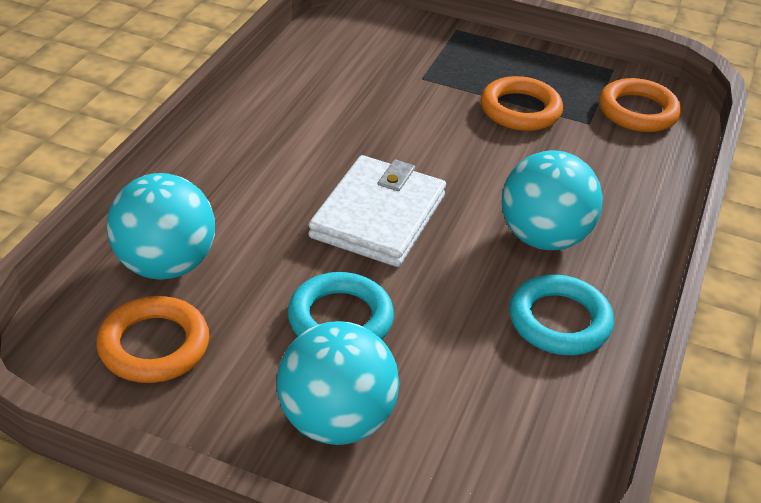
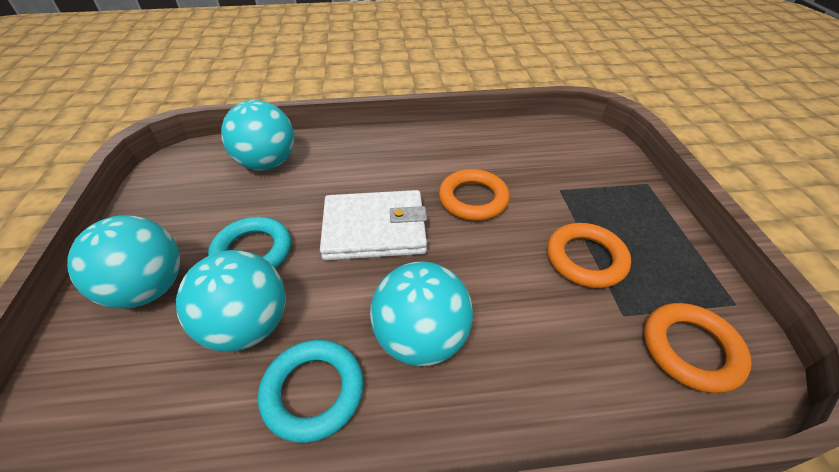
camera: 65 degrees right, 5 degrees up
(154, 345) = (196, 186): orange ring -> orange ring (473, 199)
(453, 347) = (248, 326): none -> turquoise ball

